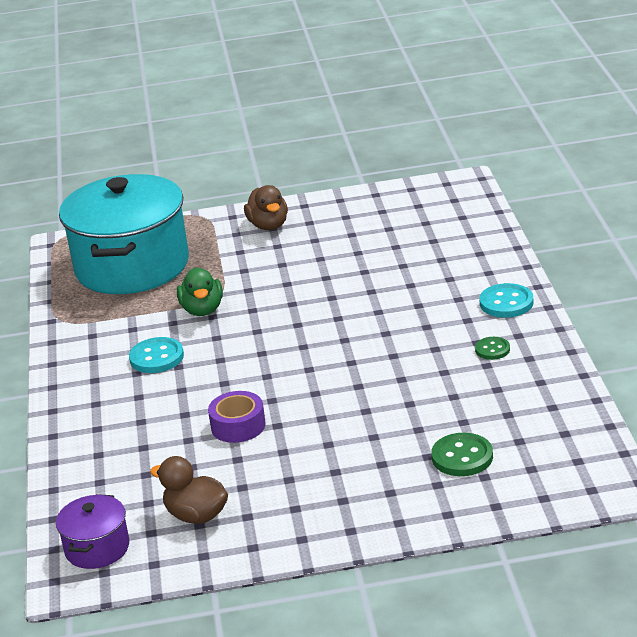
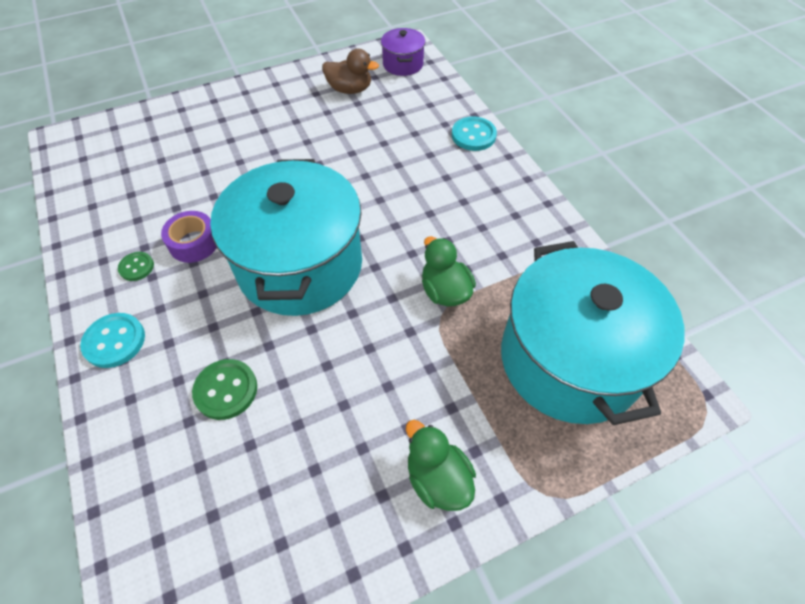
camera: 160 degrees right, 25 degrees up
(156, 357) = (455, 220): turquoise button -> turquoise button (473, 135)
(238, 426) = (349, 158): purple tape -> purple tape (194, 243)
(268, 226) = (437, 478): brown duck -> green duck
(328, 337) = (300, 265): none -> turquoise pot
(462, 457) = (169, 151): green button -> green button (226, 390)

